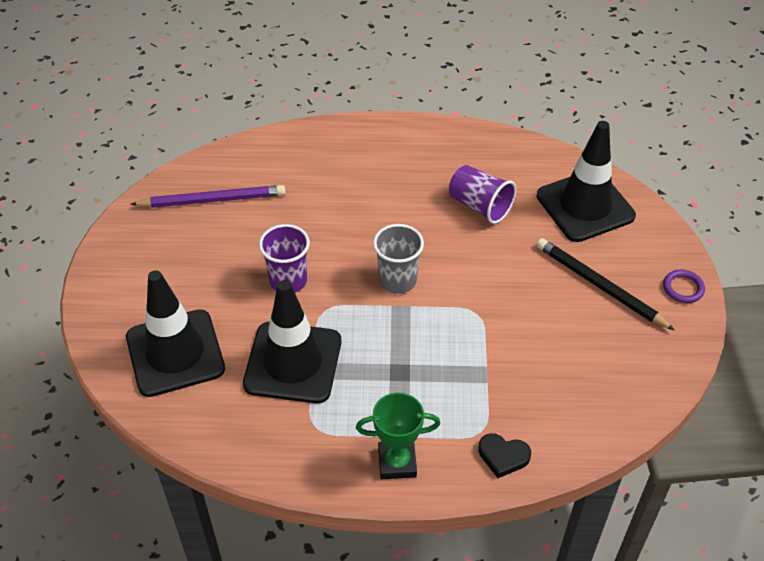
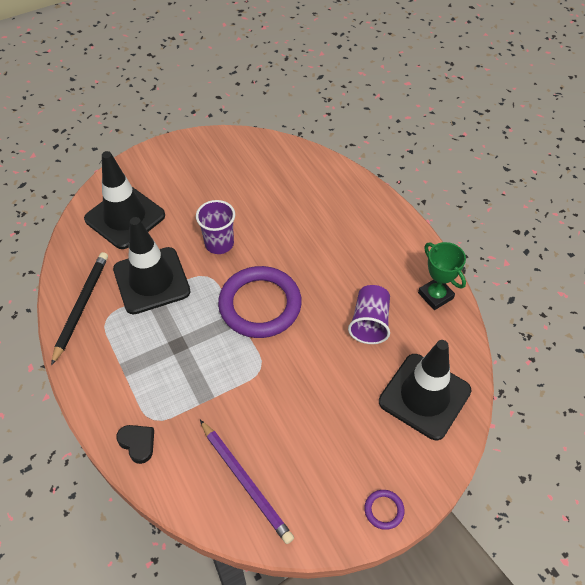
camera: 60 degrees right, 5 degrees up
(212, 200) = (262, 169): purple pencil -> purple pencil (246, 482)
(397, 280) = (260, 305): grey cup -> purple ring
(397, 462) = (100, 379): green trophy -> green trophy (435, 295)
(503, 456) = (137, 443): black heart -> black heart turned 150 degrees clockwise
(600, 286) = (343, 443): black pencil -> black pencil (81, 306)

